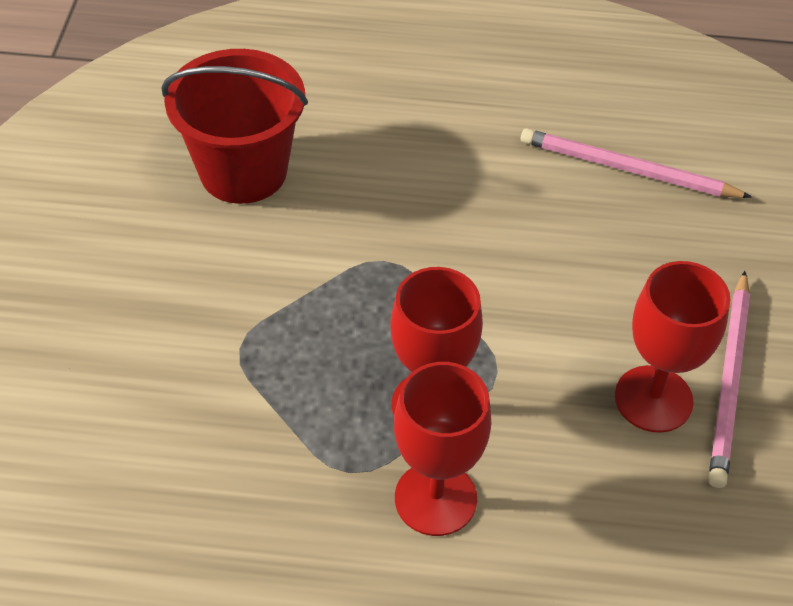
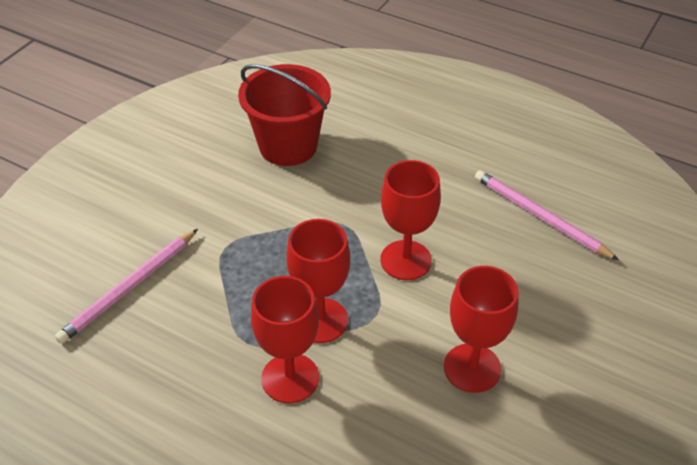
camera: 25 degrees right, 5 degrees down
(494, 284) = (406, 260): none -> red goblet
(729, 381) = (533, 375): pink pencil -> pink pencil (129, 288)

